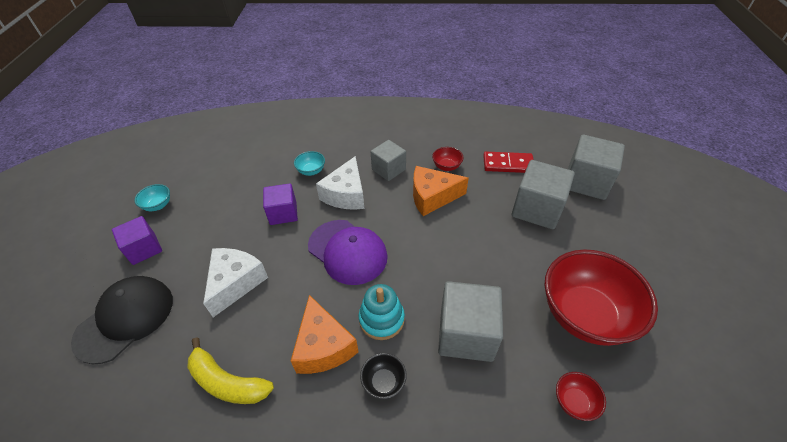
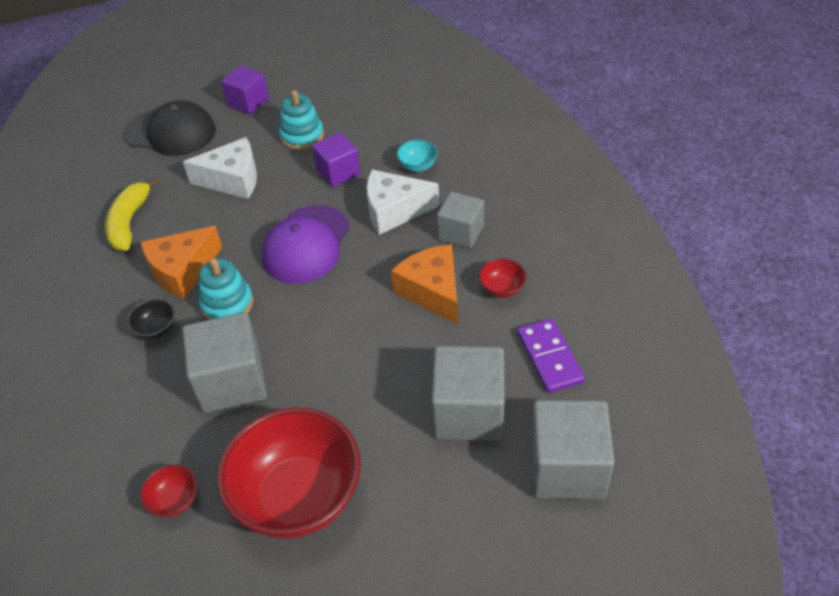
camera: 70 degrees right, 0 degrees up
(158, 205) = (306, 82): turquoise bowl -> none
(222, 224) = (302, 136): none -> turquoise stacking toy
(508, 164) = (549, 358): red domino -> purple domino

